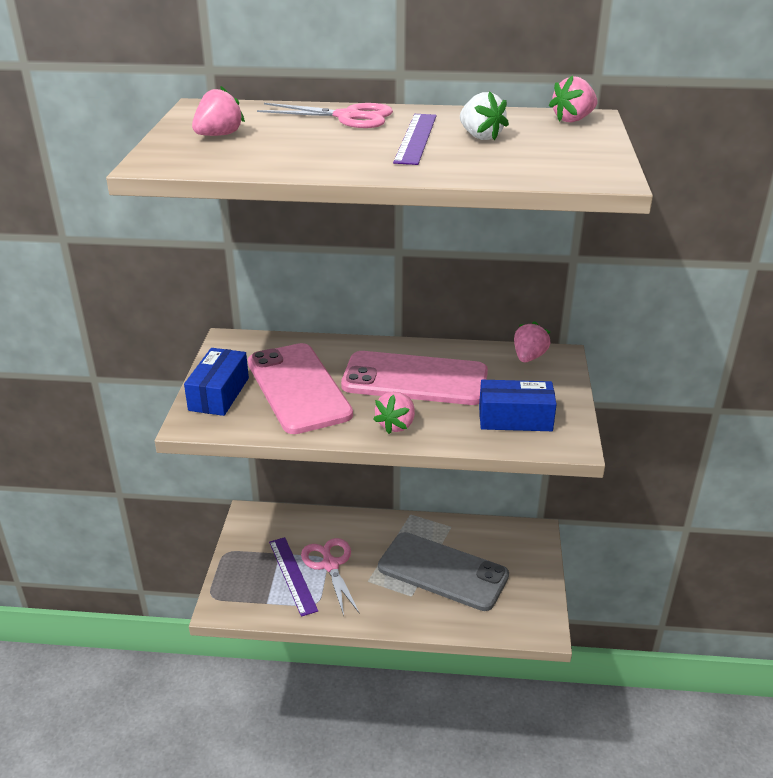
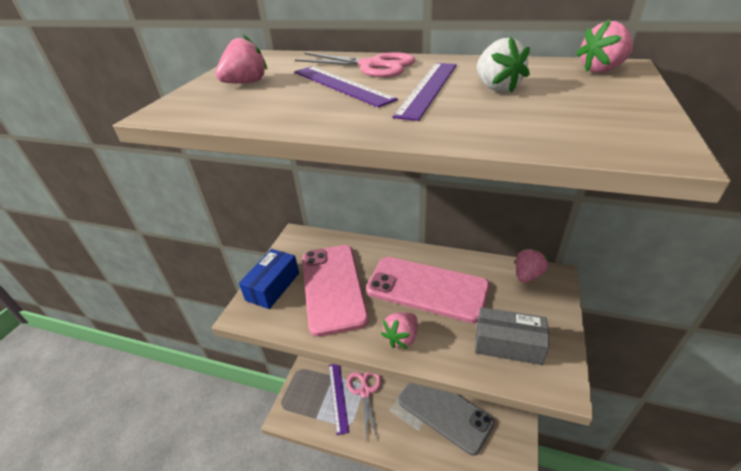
camera: 15 degrees right, 5 degrees up
(325, 136) = (340, 85): none -> purple ruler
(515, 418) = (508, 344): blue box -> grey box

